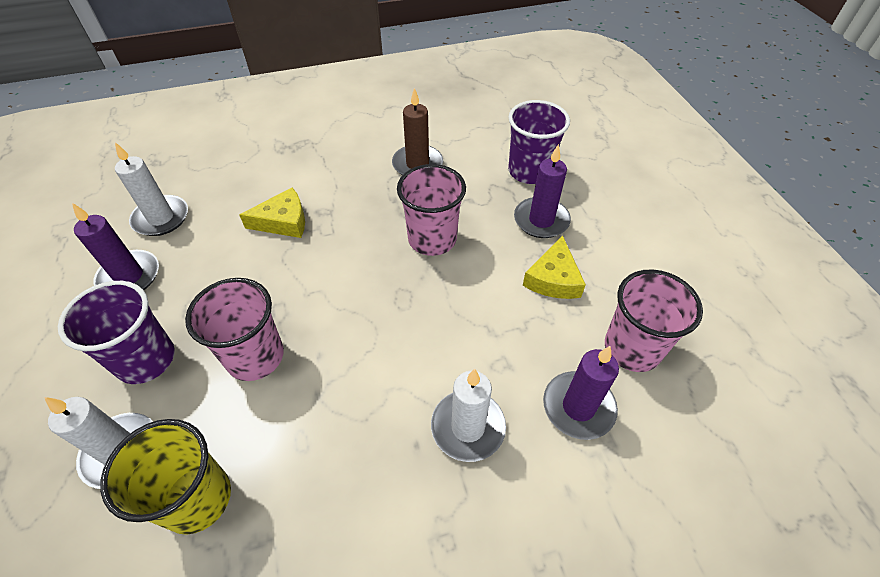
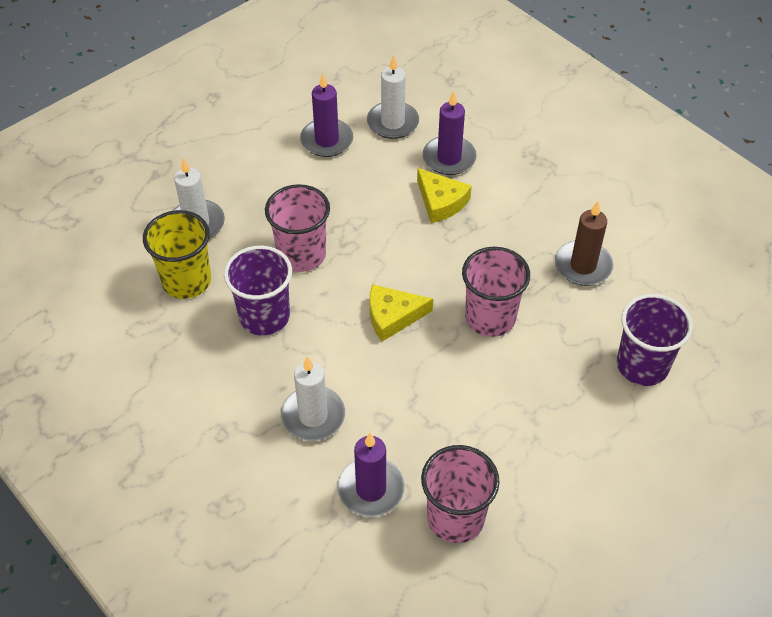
camera: 65 degrees right, 0 degrees up
(146, 359) = (265, 194): purple cup -> purple cup (264, 316)
(541, 220) = (574, 398): purple candle -> purple candle (449, 158)
(553, 279) = (501, 431): yellow cheese -> yellow cheese (392, 316)

